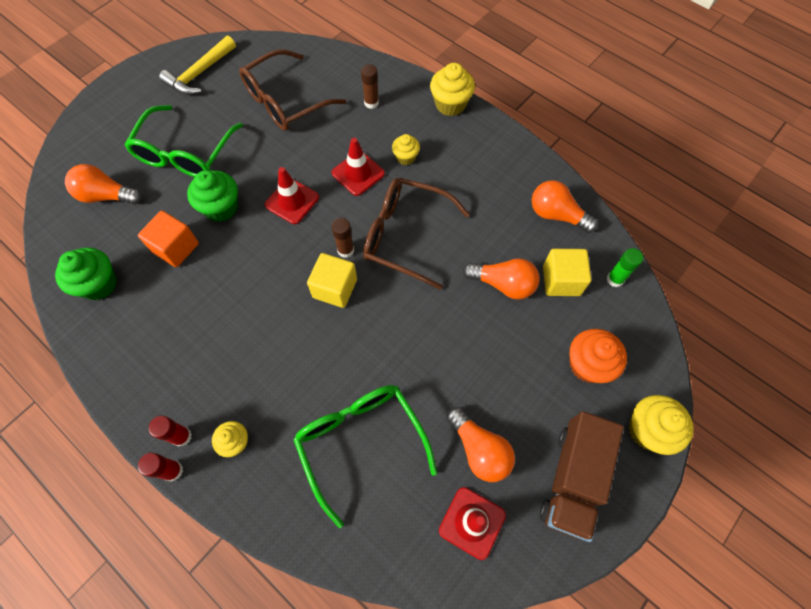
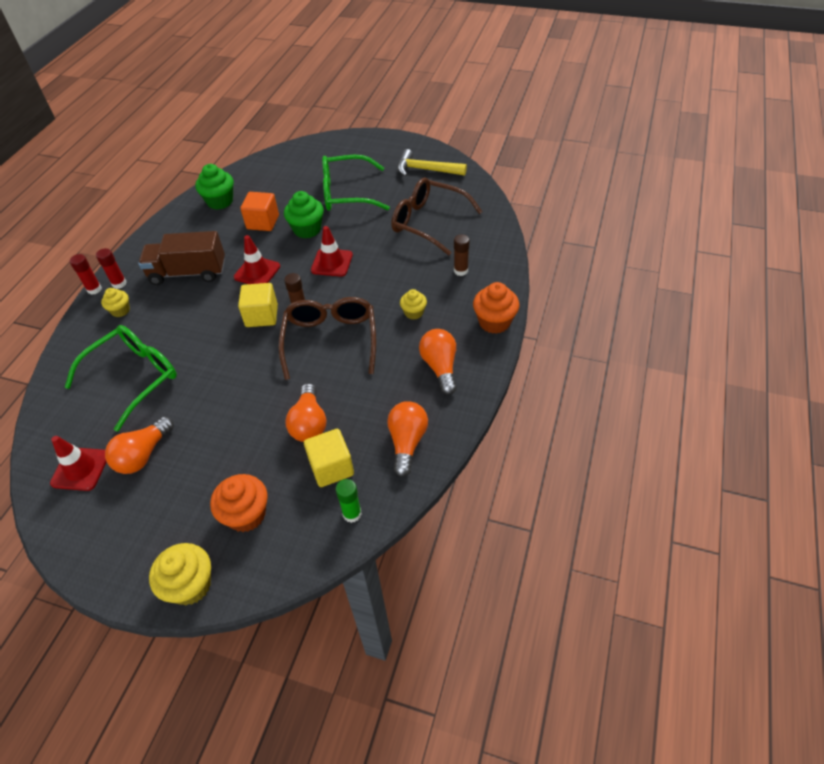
camera: 70 degrees right, 15 degrees down
(106, 196) = (291, 175): orange light bulb -> orange light bulb (440, 367)
(358, 173) = (379, 289): red traffic cone -> red traffic cone (257, 272)
(450, 104) = (494, 322): yellow cupcake -> orange cupcake
(572, 479) = (129, 532): brown truck -> brown truck (188, 273)

